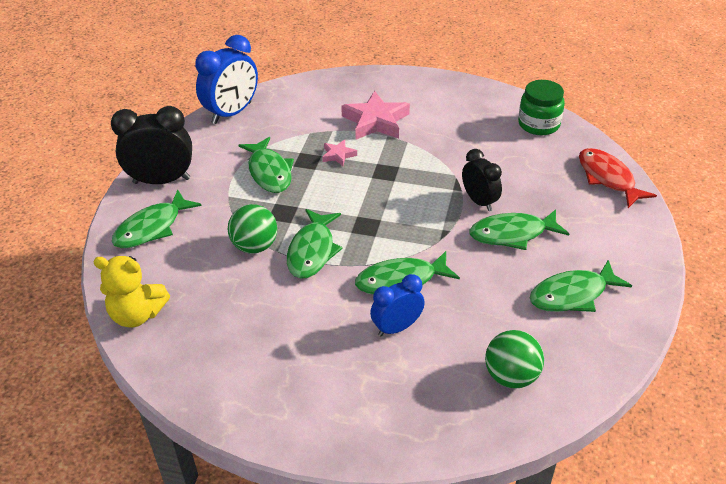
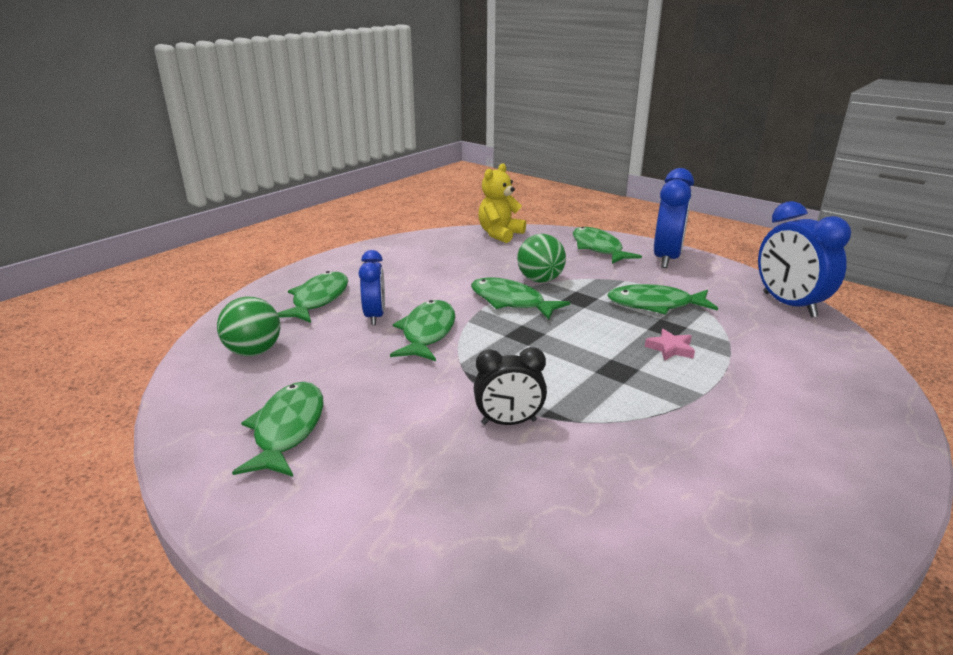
camera: 115 degrees right, 15 degrees down
(161, 181) = (666, 258): black clock -> blue clock
(376, 121) = (746, 394): pink star -> none
(512, 234) = (425, 425): green fish -> green fish (318, 299)
(538, 124) = (686, 580): green jar -> none
(607, 178) = (463, 597): red fish -> none

